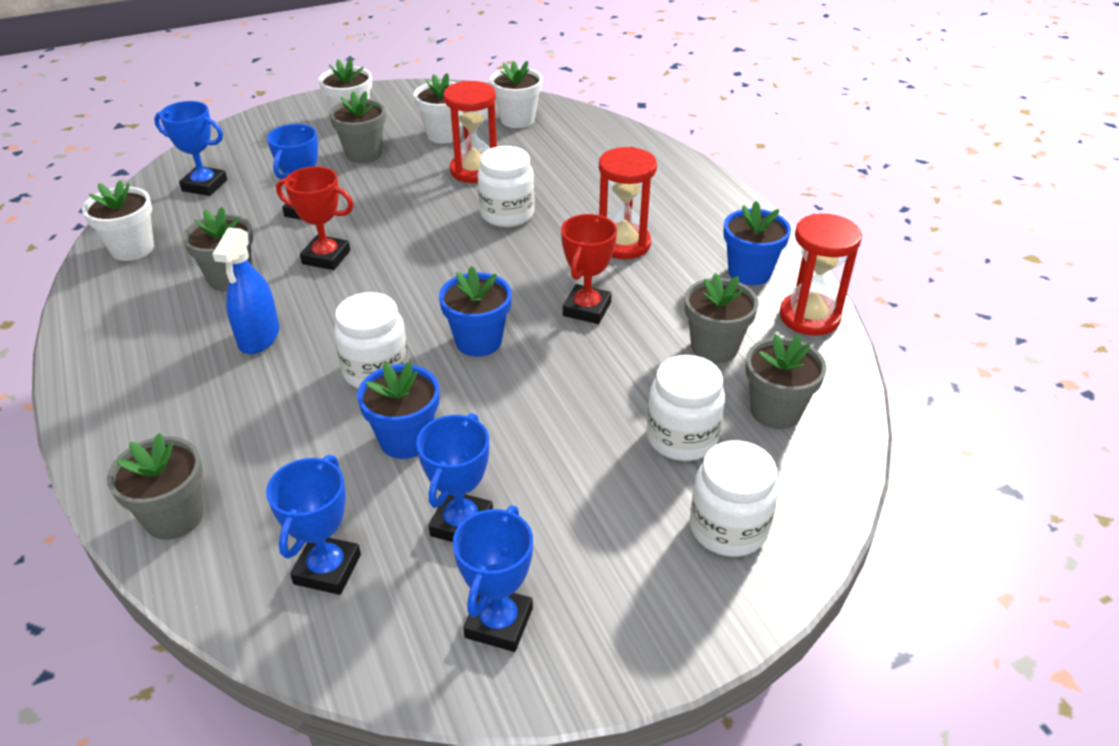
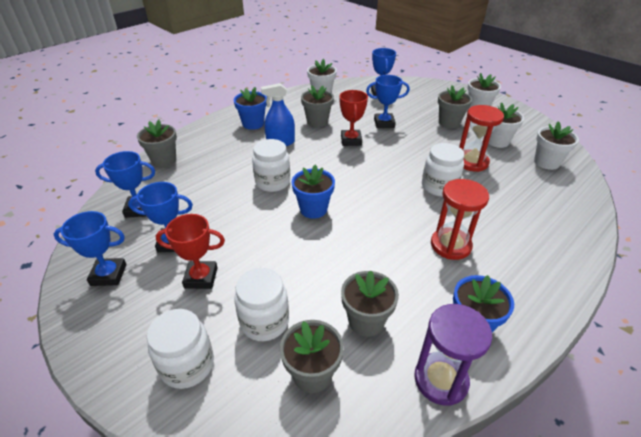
camera: 70 degrees right, 0 degrees up
(405, 440) = (227, 207): blue flower pot -> blue flower pot (253, 124)
(587, 309) = (368, 245): red trophy -> red trophy (201, 278)
(809, 317) = (440, 380): red hourglass -> purple hourglass

